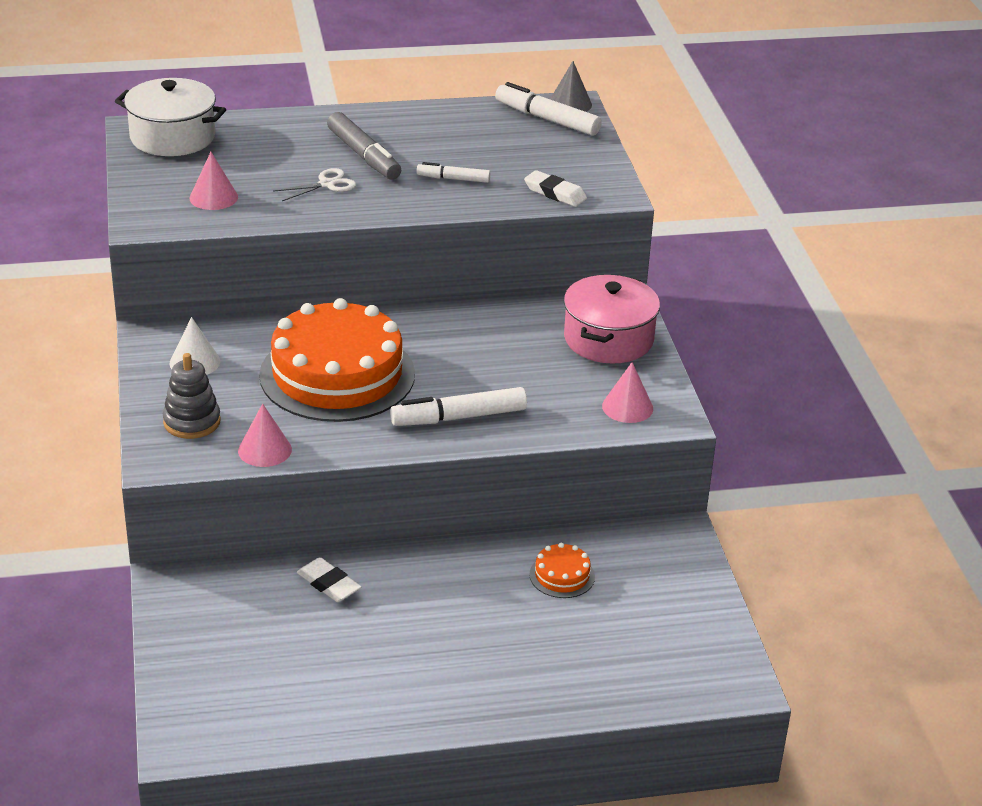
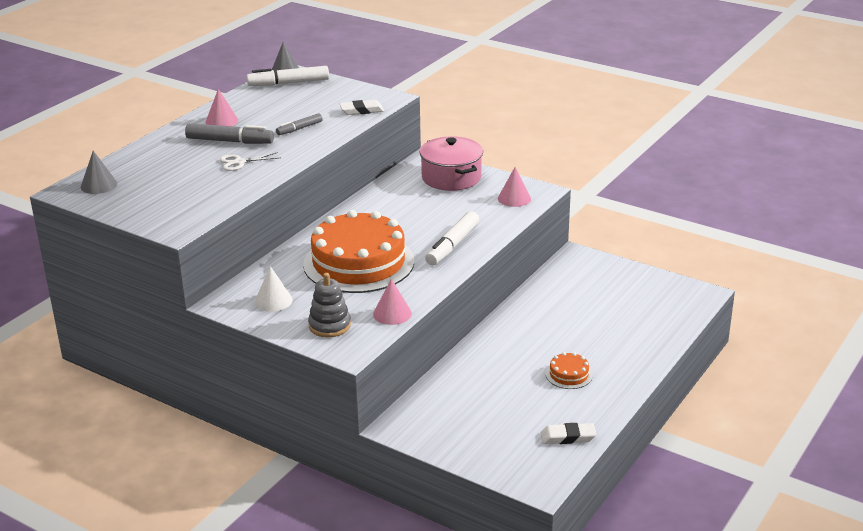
camera: 45 degrees left, 5 degrees down
(172, 137) = (99, 185): white pot -> grey cone
(213, 197) = (189, 198): pink cone -> pink cone (221, 121)
(327, 184) = (239, 162): white scissors -> white scissors turned 120 degrees counterclockwise
(328, 584) = (472, 374): white eraser -> white eraser (568, 437)
(453, 179) = (299, 129): white marker -> grey marker
(562, 575) = (562, 302): orange cake -> orange cake (569, 375)

